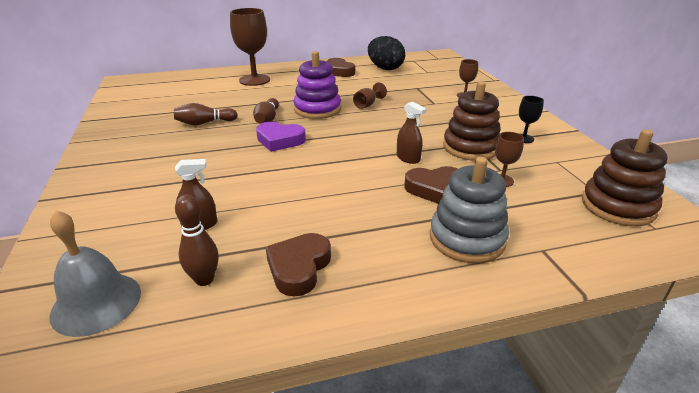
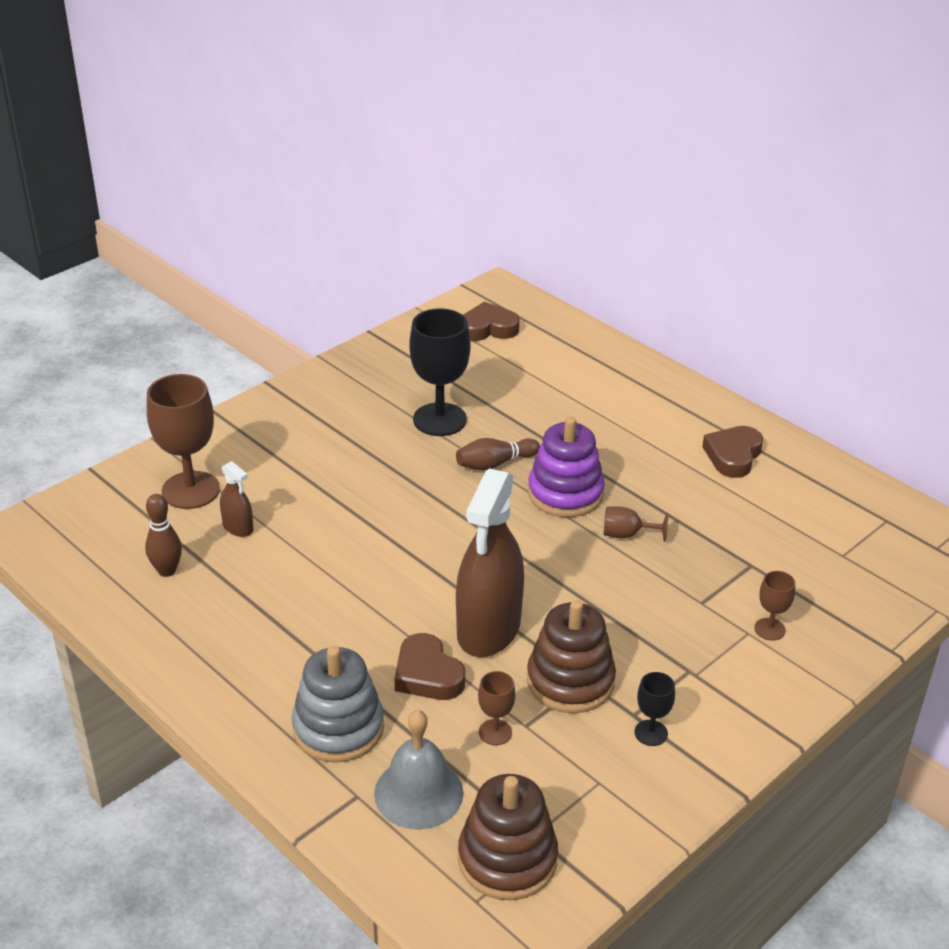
camera: 60 degrees right, 5 degrees up
(96, 303) = (108, 528): grey bell -> grey bell (418, 793)
(204, 123) = (439, 420): brown bowling pin -> black goblet
(254, 80) = (611, 392): brown goblet -> brown goblet (190, 490)
(280, 140) = (446, 500): purple heart -> none
(299, 268) = (216, 621): brown heart -> brown heart (488, 328)
(385, 68) = (805, 500): black egg -> none
(408, 158) = (489, 628): brown spray bottle -> brown spray bottle, size x2.26

